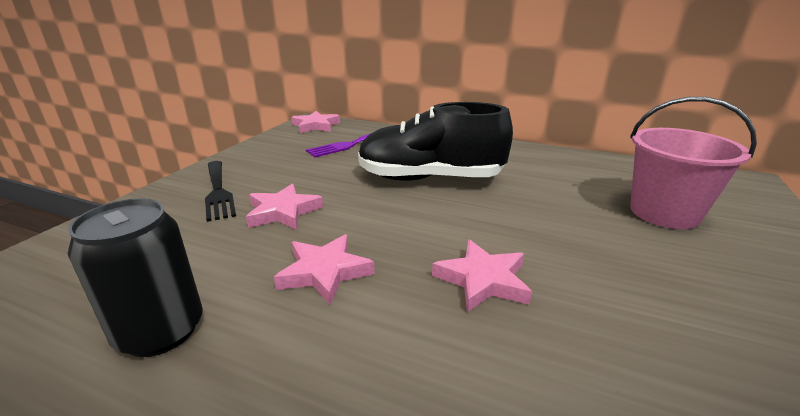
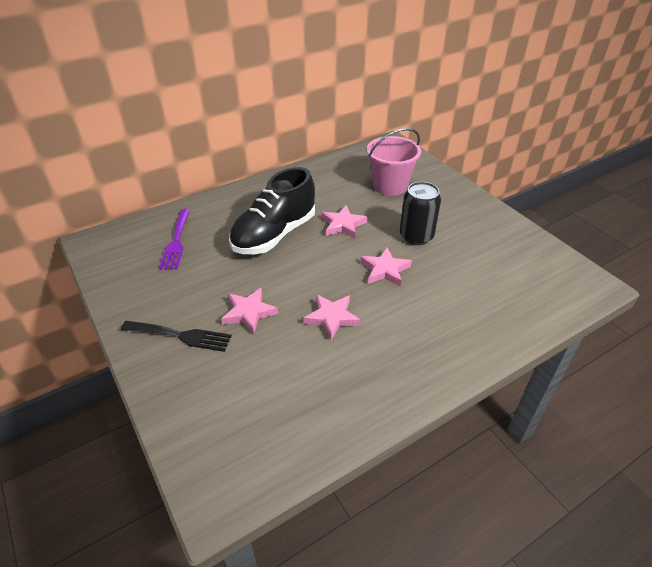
camera: 55 degrees left, 15 degrees up
(160, 331) = (328, 391): black can -> black can (416, 236)
(316, 126) = (107, 244): pink star -> pink star (343, 225)

